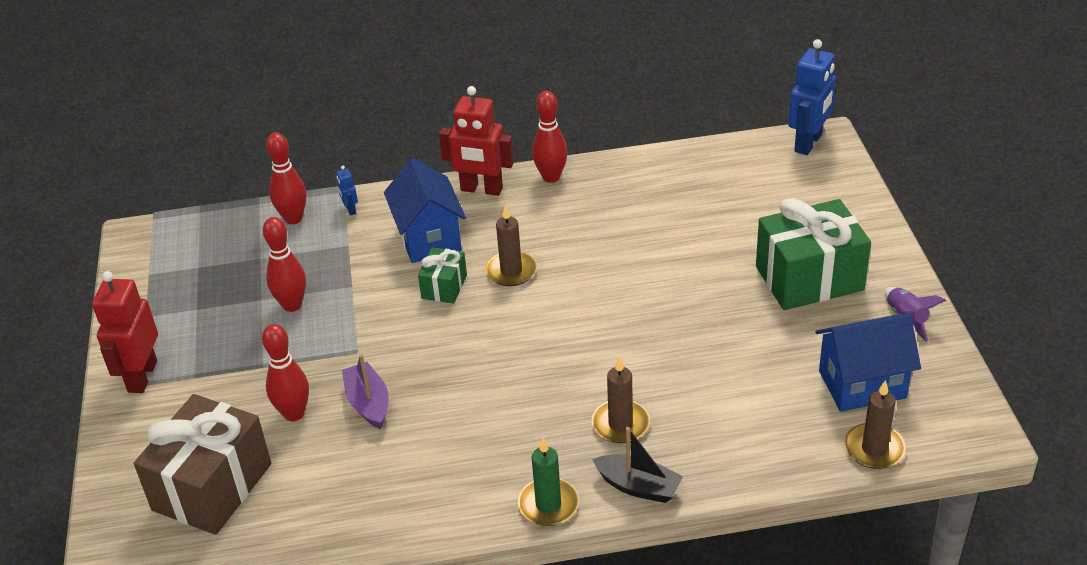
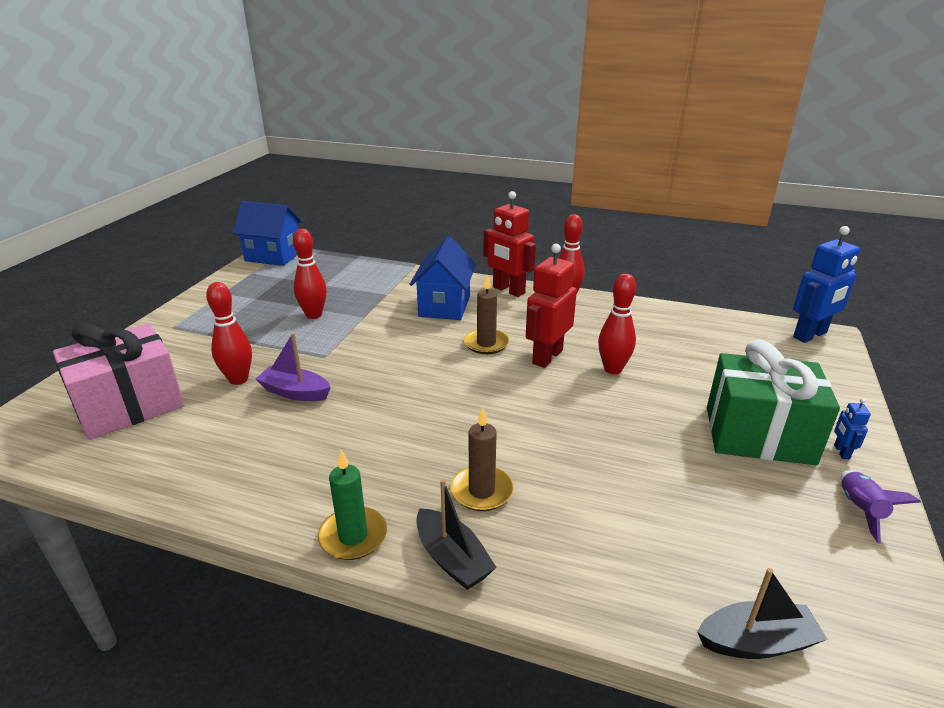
camera: 25 degrees right, 10 degrees down
(142, 376) = (178, 323): red robot -> red robot (547, 357)
(212, 487) = (130, 406): brown gift -> pink gift
(293, 218) = (367, 271): red bowling pin -> red bowling pin (612, 369)
(350, 209) = (408, 276): blue robot -> blue robot (841, 452)
(368, 403) = (295, 392): purple boat -> purple boat turned 75 degrees counterclockwise
(444, 287) = (427, 337): green gift -> none
(862, 384) = (773, 558): blue house -> blue house (273, 256)
(874, 449) = (756, 642): brown candle -> black boat

